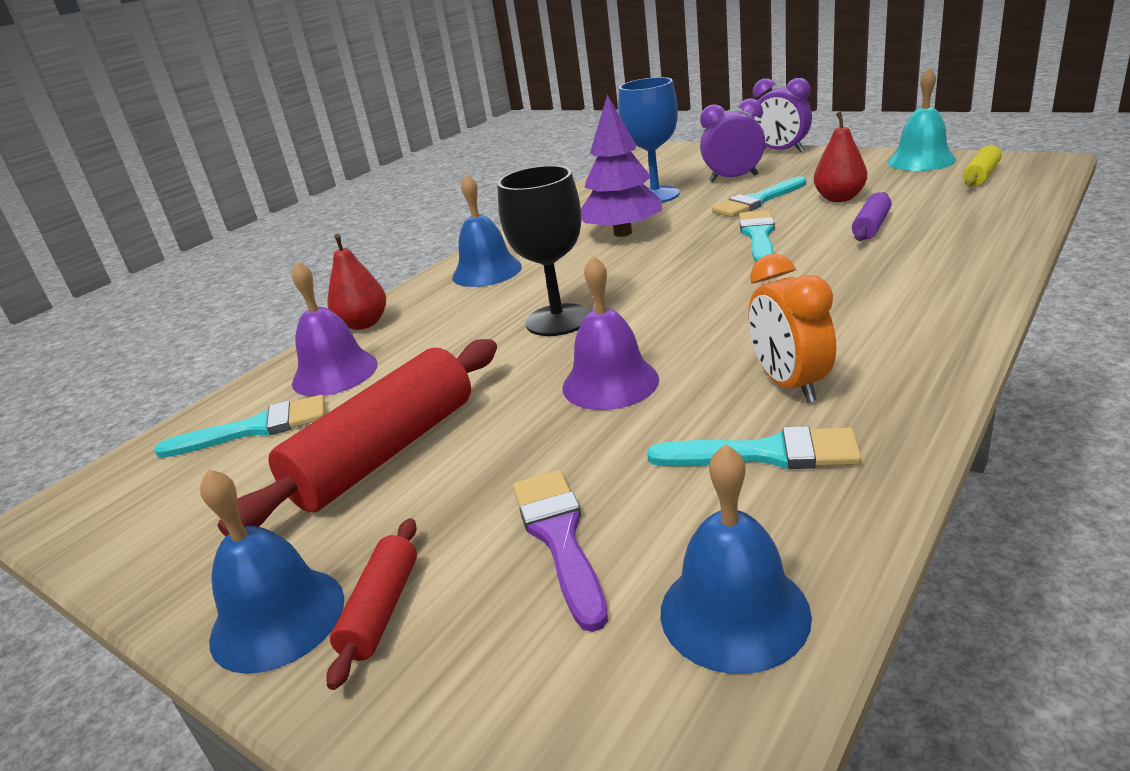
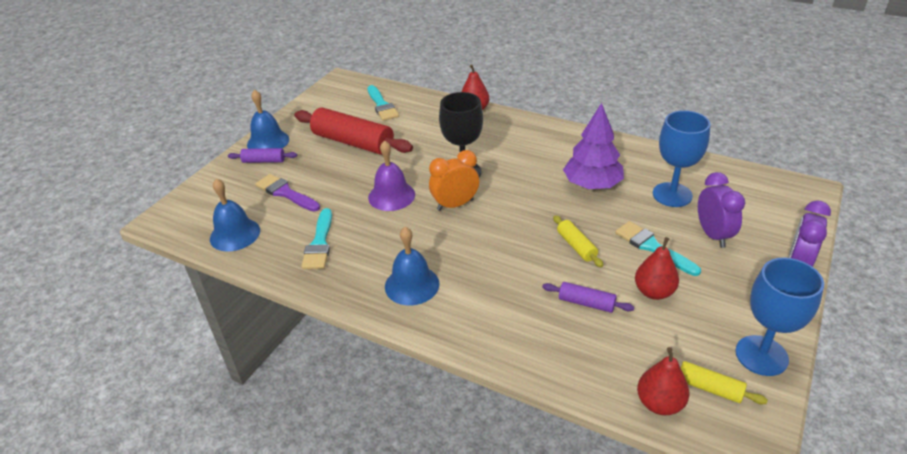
camera: 80 degrees right, 10 degrees up
(335, 373) = (424, 113): purple bell -> none
(381, 610) = (264, 161): red rolling pin -> purple rolling pin
(487, 271) = (536, 138): blue bell -> blue bell (412, 285)
(559, 537) = (285, 193): purple brush -> purple brush turned 120 degrees counterclockwise
(758, 236) = (576, 246): turquoise brush -> yellow rolling pin
(789, 384) = (373, 252): orange clock -> orange clock (455, 205)
(921, 160) = (761, 355): turquoise bell -> blue goblet
(1019, 192) = (659, 403): none -> red pear

